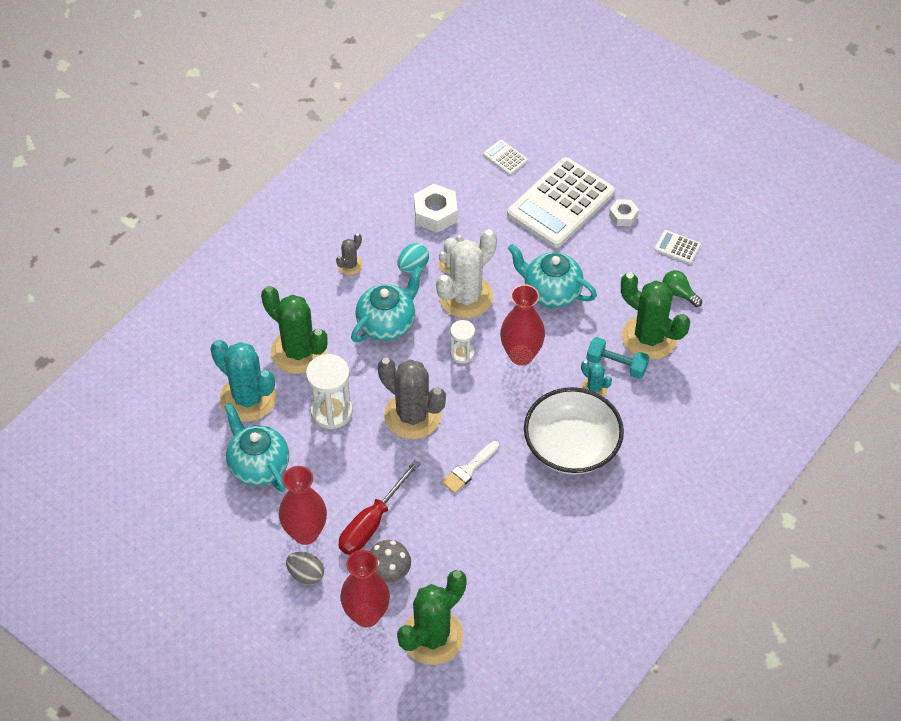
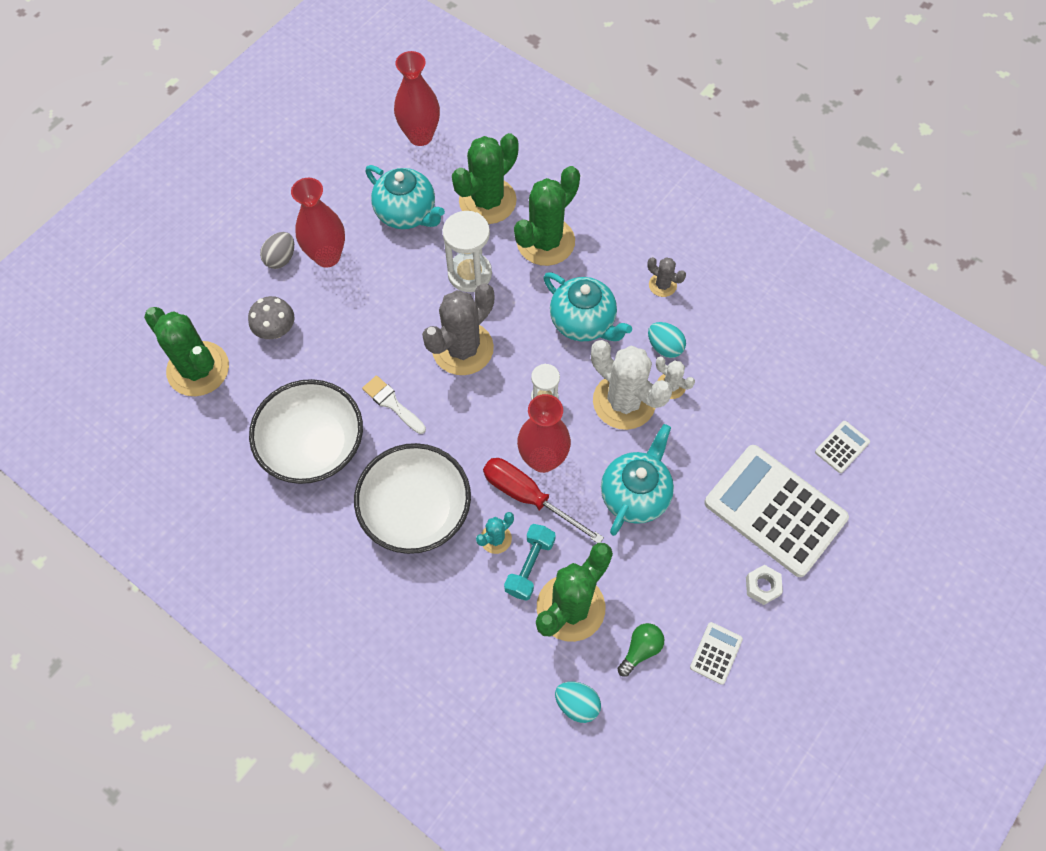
camera: 90 degrees right, 10 degrees up
(248, 398) = (487, 201): turquoise cactus -> green cactus
(258, 466) = (407, 213): turquoise teapot -> turquoise teapot turned 75 degrees clockwise
(366, 615) = (230, 311): red vase -> red vase (420, 136)
(371, 523) = (334, 313): red screwdriver -> red screwdriver (528, 497)
(435, 213) = (744, 369): white nut -> none
(512, 530) = (313, 445): none -> white bowl
(724, 335) = (577, 704): none -> turquoise egg

